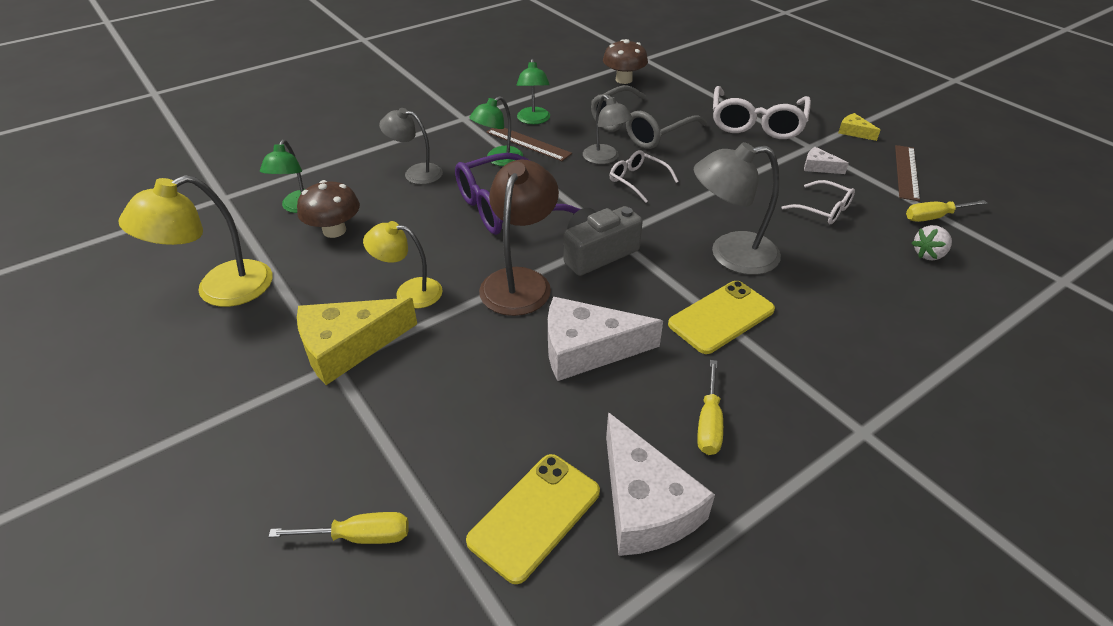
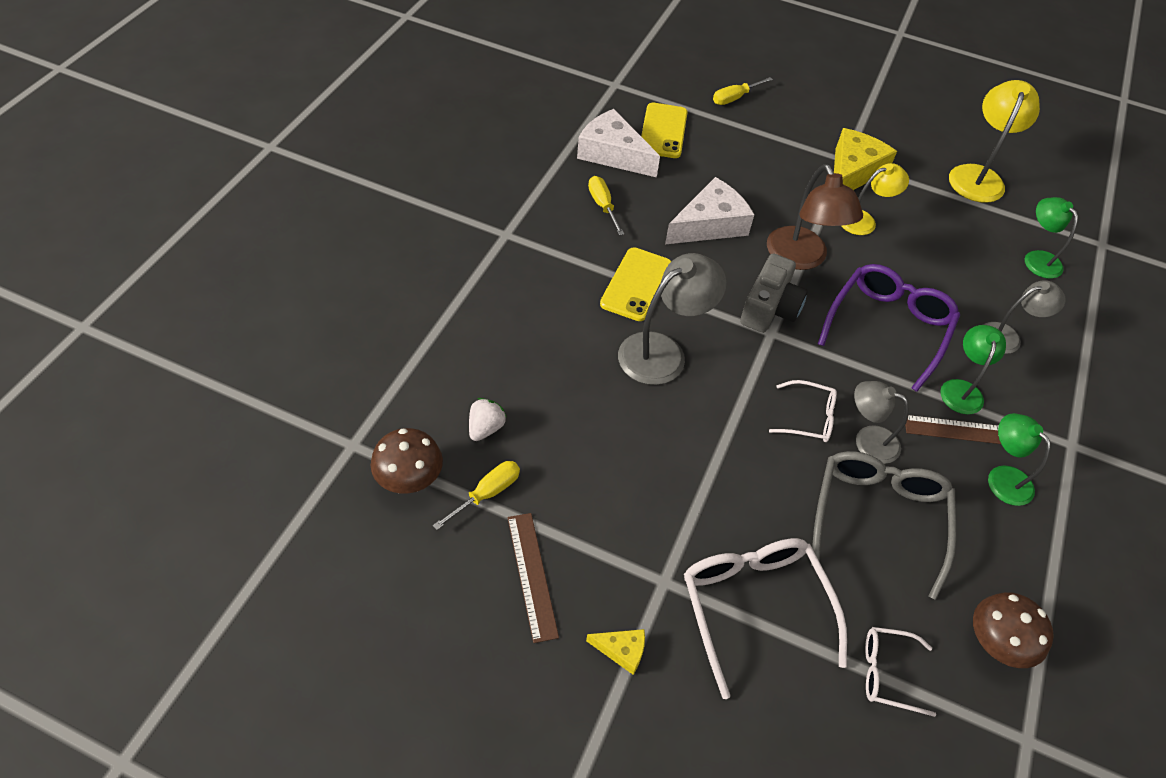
camera: 145 degrees right, 10 degrees up
(334, 230) = (980, 248): brown mushroom -> brown mushroom (409, 479)
(819, 167) = (637, 536): white cheese -> none
(823, 209) = (605, 454): white glasses -> white glasses (887, 673)

